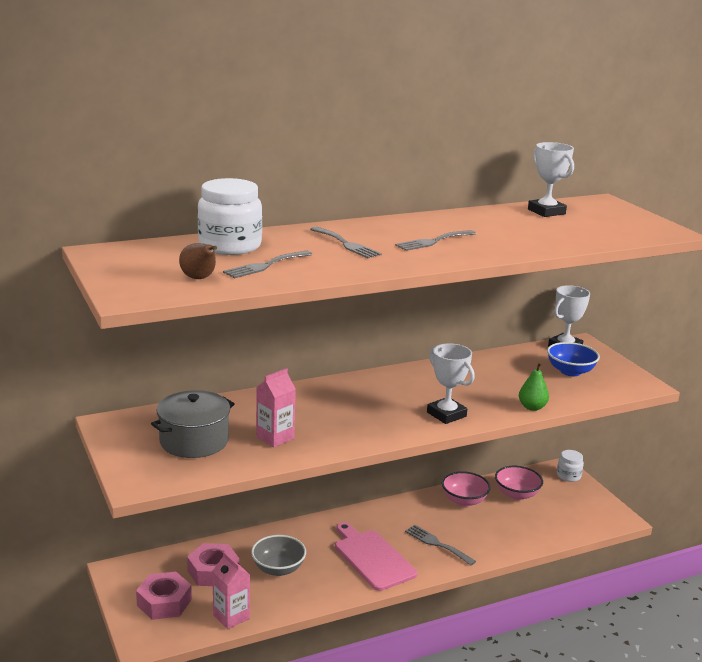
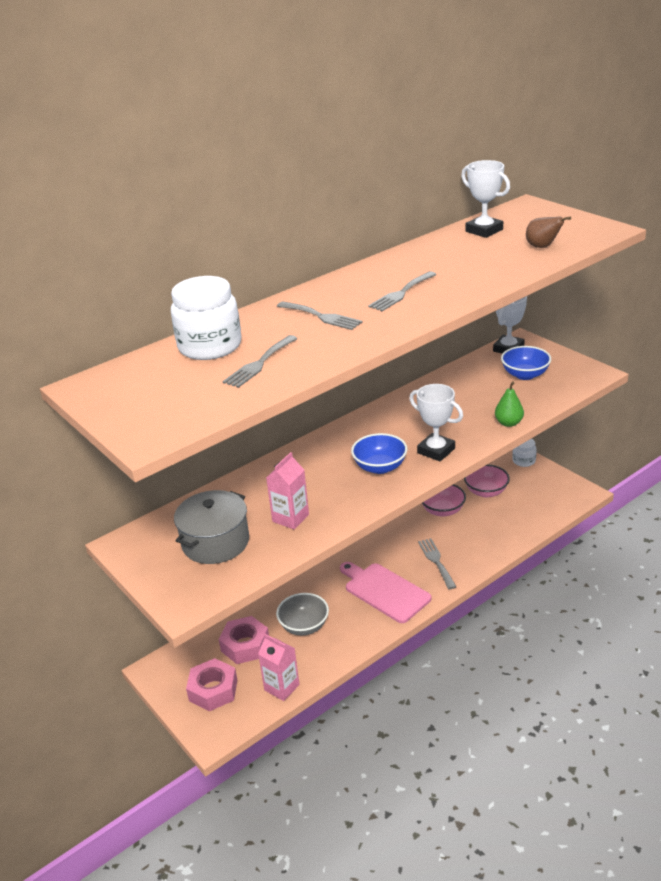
camera: 10 degrees left, 10 degrees up
(199, 278) = (204, 396): brown pear -> brown pear (542, 247)
(383, 416) = (380, 467): none -> blue bowl
(437, 544) = (436, 561): grey fork -> grey fork turned 45 degrees clockwise

